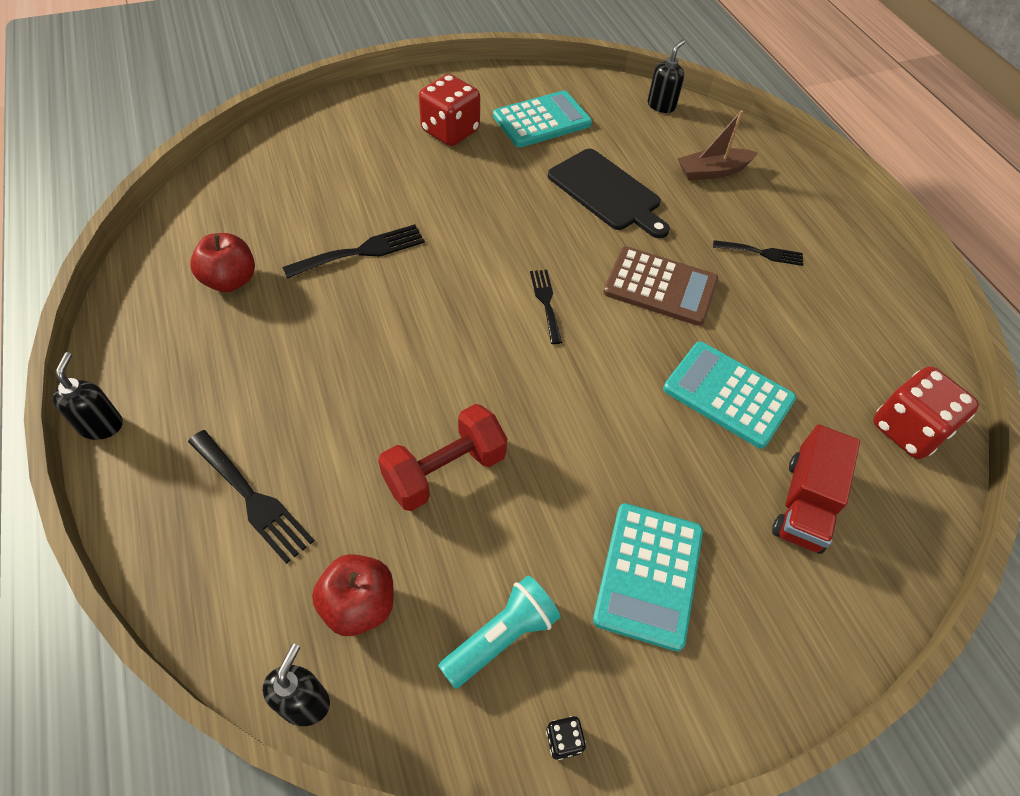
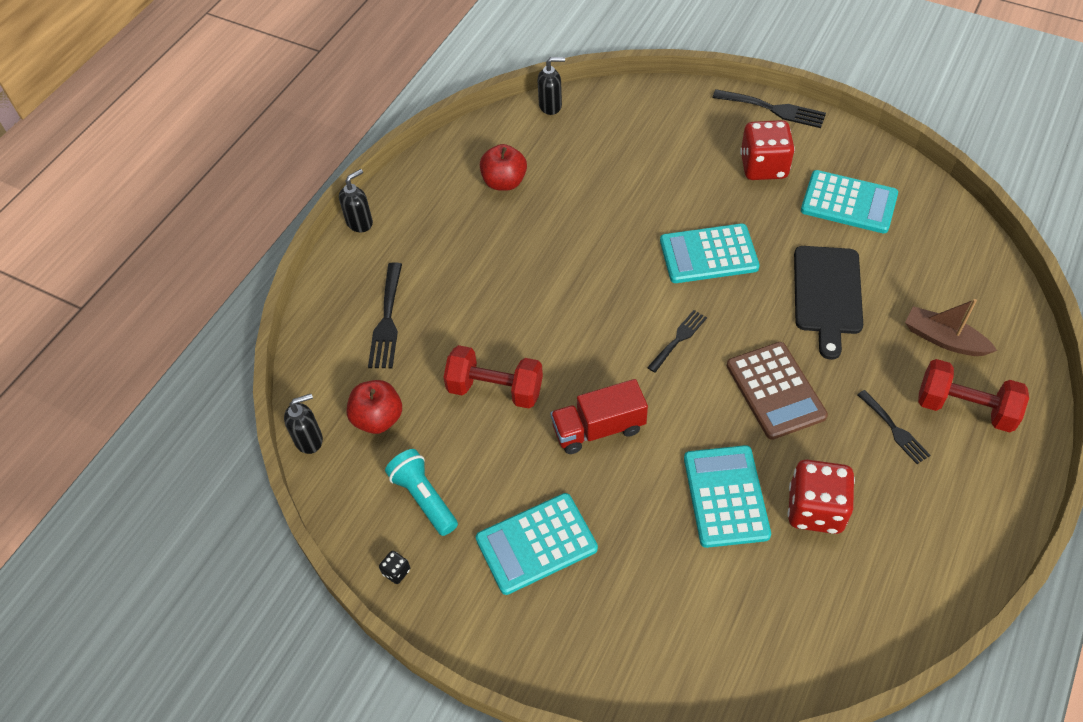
camera: 55 degrees right, 0 degrees up
(362, 251) = (600, 217): black fork -> black fork (774, 109)
(488, 221) = (708, 254): none -> turquoise calculator
(501, 637) = (424, 498): turquoise flashlight -> turquoise flashlight turned 135 degrees counterclockwise
(661, 105) = (975, 255): black soap dispenser -> black soap dispenser (550, 106)
(779, 207) = (964, 408): none -> red dumbbell
(804, 503) = (684, 600): red truck -> red truck (598, 428)
(907, 429) = (829, 631): red dice -> red dice (815, 509)

